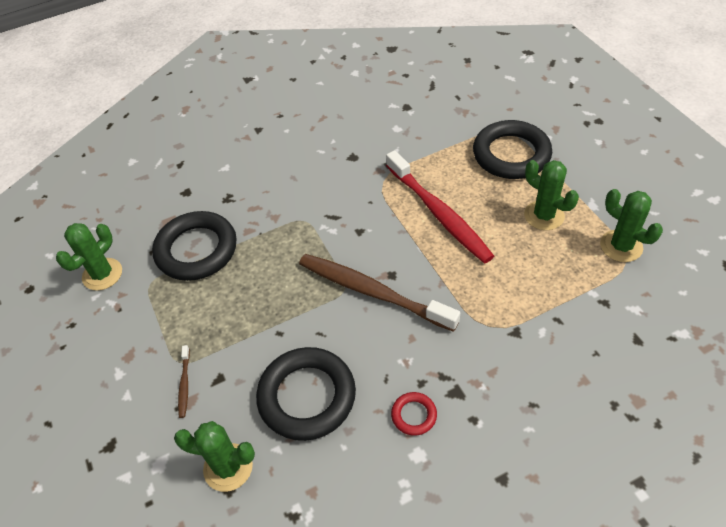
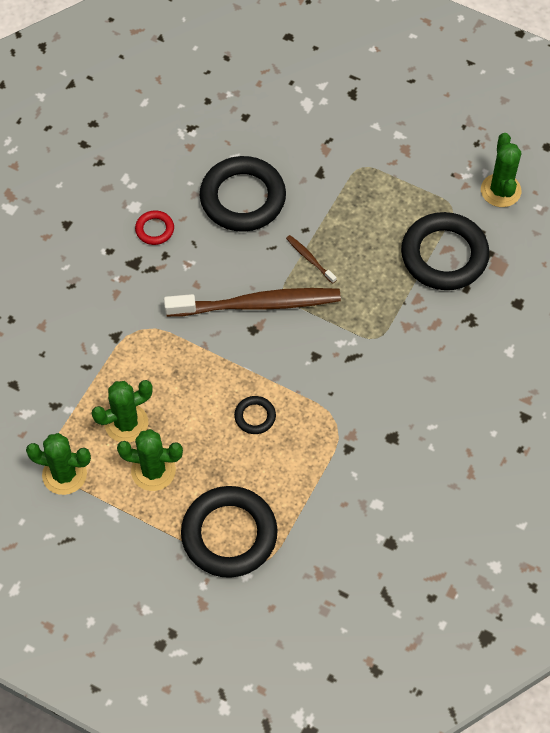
camera: 140 degrees right, 10 degrees up
(184, 384) = (341, 155): brown toothbrush -> brown toothbrush (309, 259)
(228, 467) = (258, 127): green cactus -> green cactus (126, 423)
(439, 213) = (255, 416): red toothbrush -> black ring

